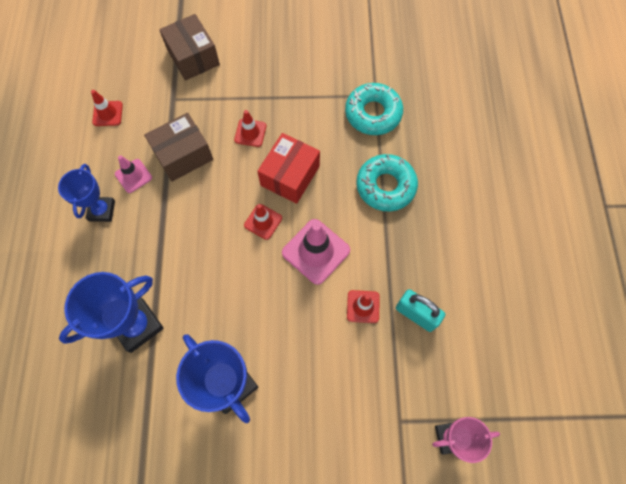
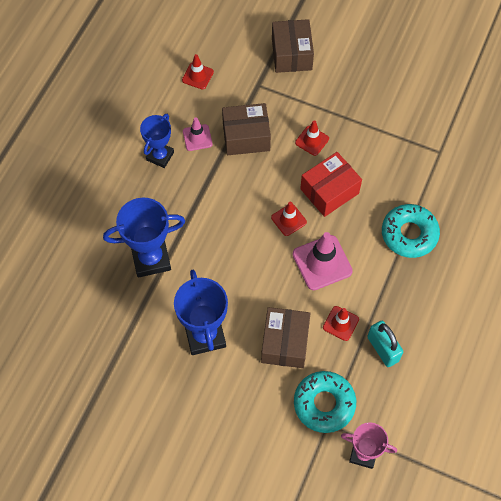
camera: 25 degrees right, 5 degrees down
(317, 353) = (285, 343): none -> brown box
(373, 114) = (429, 167): turquoise donut -> turquoise donut (324, 404)

